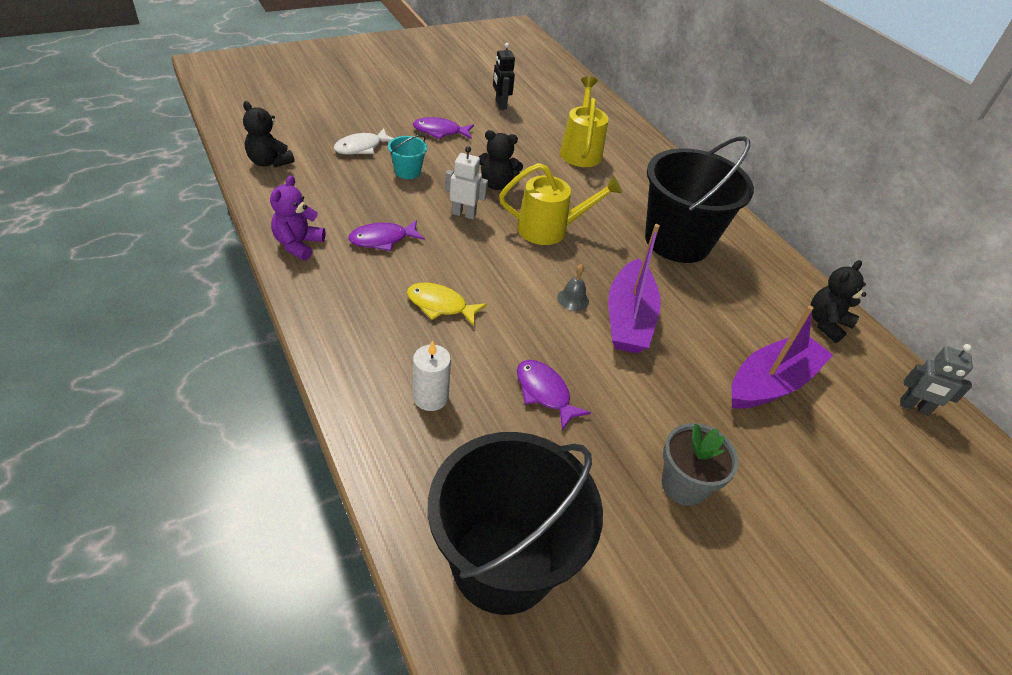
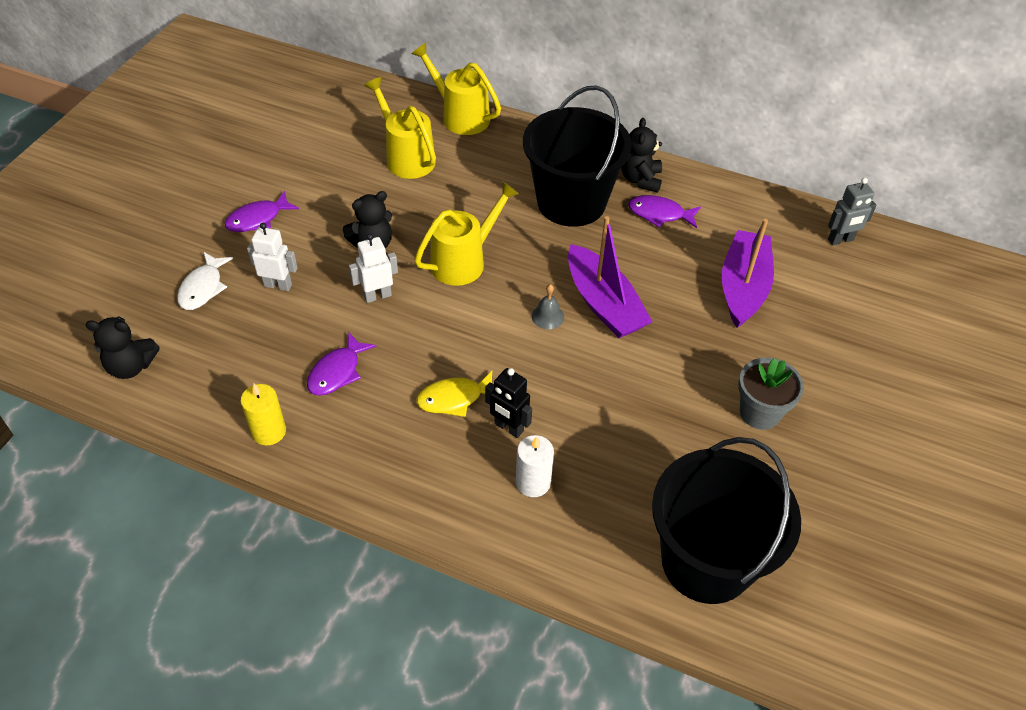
camera: 35 degrees left, 5 degrees up
(298, 244) = (269, 431): purple teddy bear -> yellow candle
(407, 171) = (278, 285): turquoise bucket -> white robot
(500, 105) = (280, 149): black robot -> black robot (508, 427)
(544, 393) = (607, 414): purple fish -> purple fish (659, 214)
(649, 148) = (460, 116): none -> yellow watering can
(826, 323) = (736, 207): black teddy bear -> black teddy bear (640, 179)

